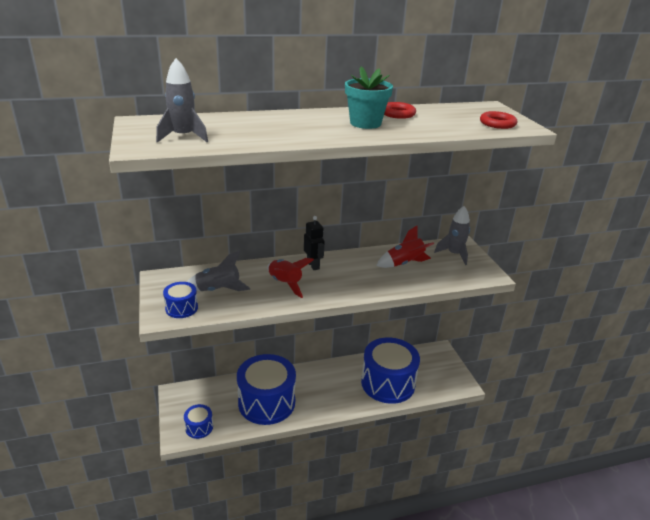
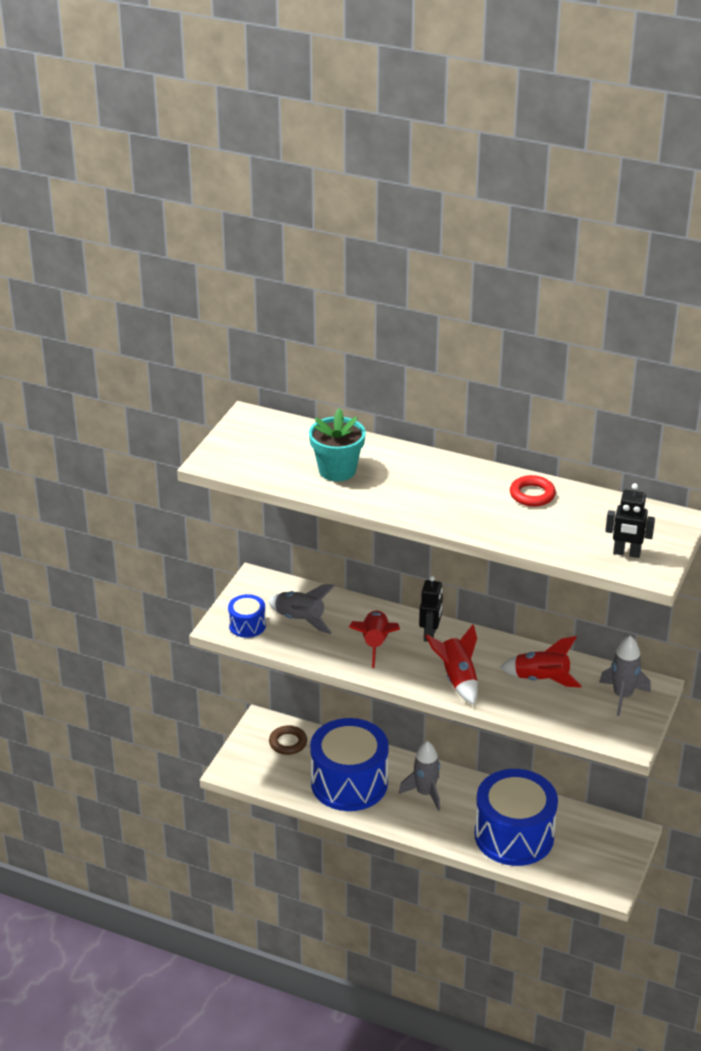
camera: 40 degrees right, 5 degrees up
(183, 137) = (266, 458): grey rocket -> grey rocket (425, 793)
(199, 427) = (256, 772): blue drum -> none
(205, 397) = (288, 743): none -> brown ring
(359, 282) = (457, 679): none -> red rocket
(365, 123) = (470, 499): turquoise flower pot -> turquoise flower pot (337, 470)
(497, 123) = (626, 553): red ring -> black robot

